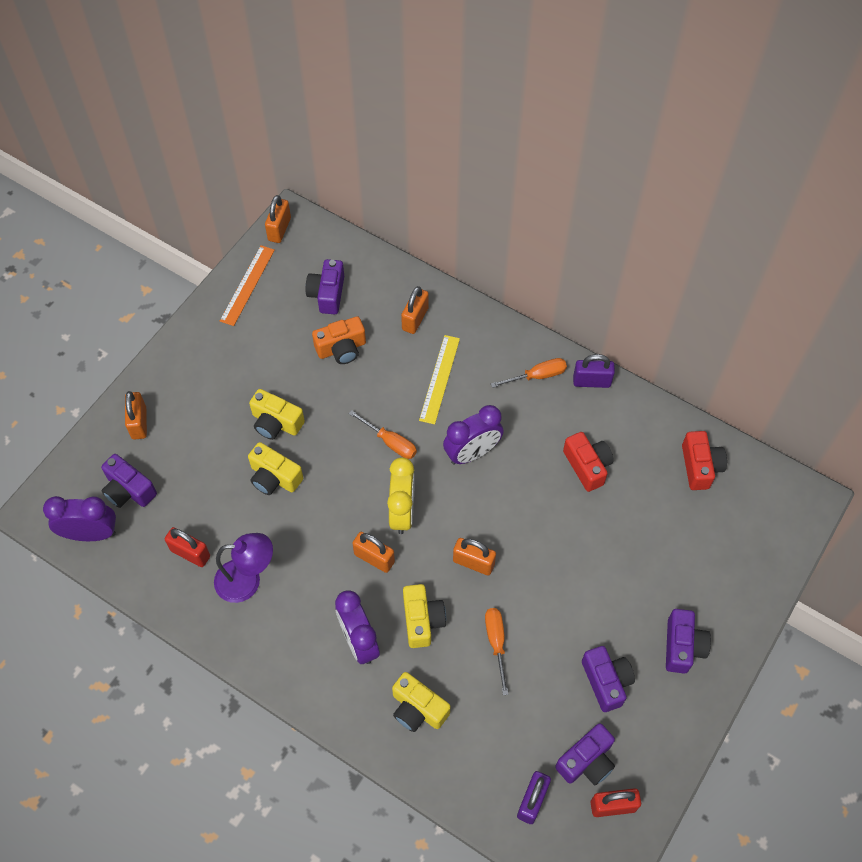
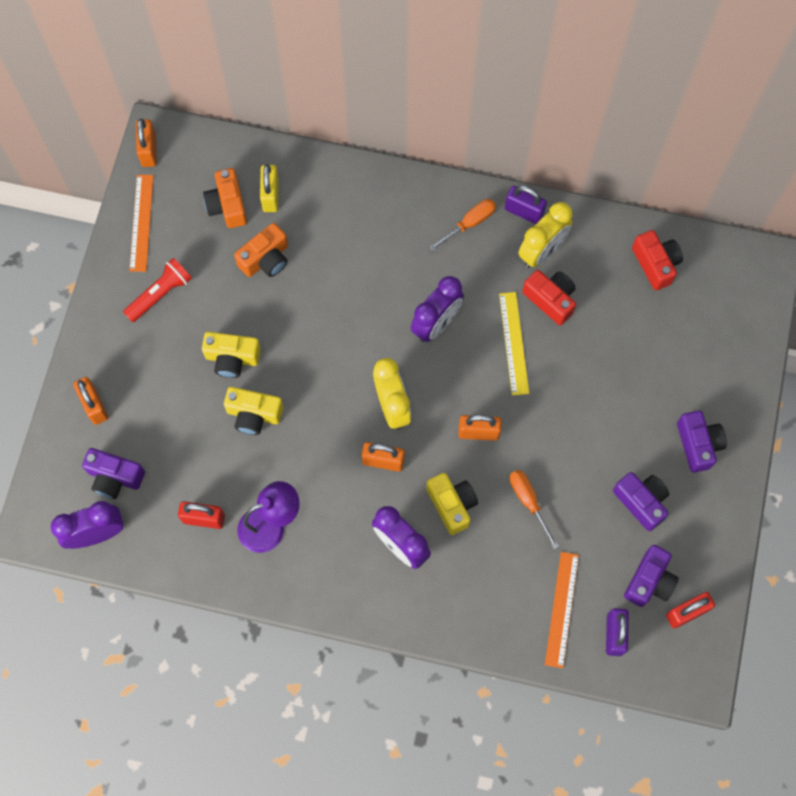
camera: 20 degrees left, 10 degrees up
(237, 348) = (160, 294): none -> red flashlight
(327, 294) = (227, 205): purple camera -> orange camera
(368, 297) = (270, 195): none -> yellow padlock
(390, 442) = (353, 340): orange screwdriver -> none
(415, 319) = (327, 203): orange padlock -> none
(418, 709) = (480, 589): yellow camera -> none
(439, 379) = (375, 258): yellow ruler -> yellow ruler (514, 343)
(489, 757) = (561, 609): none -> orange ruler
(591, 381) = (524, 212): purple padlock -> purple padlock turned 45 degrees clockwise
(595, 421) = (542, 251): none -> yellow clock

